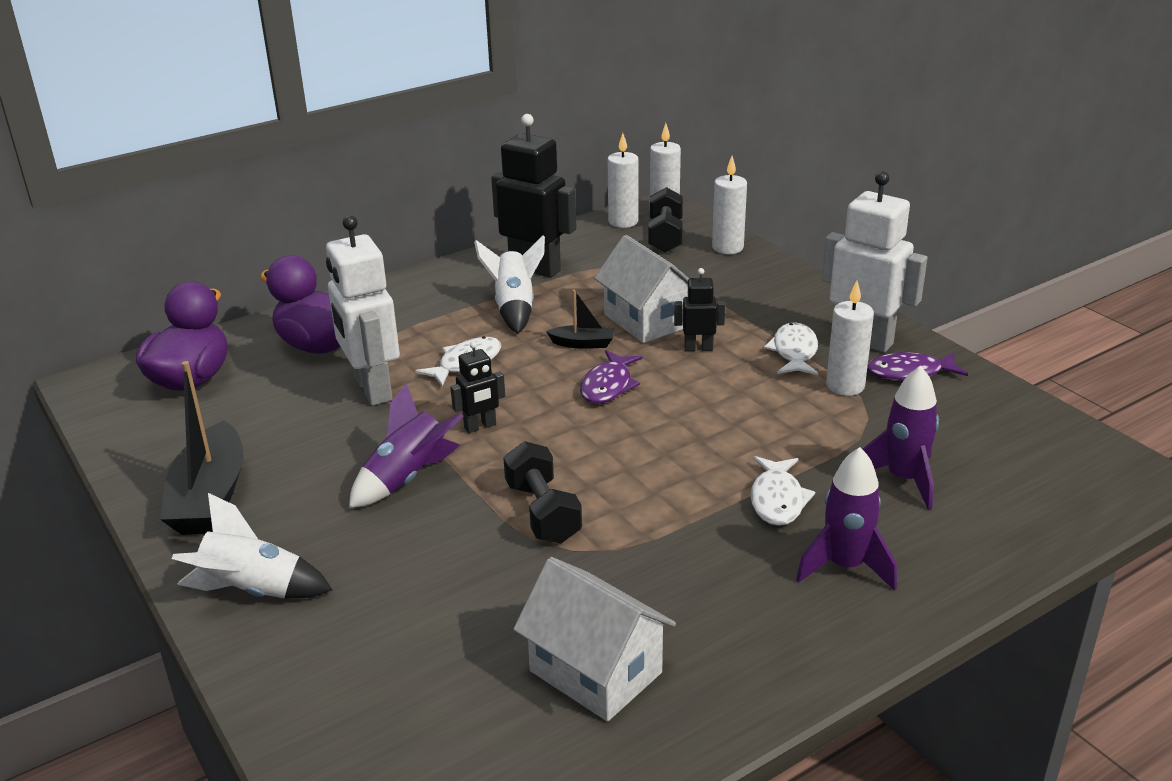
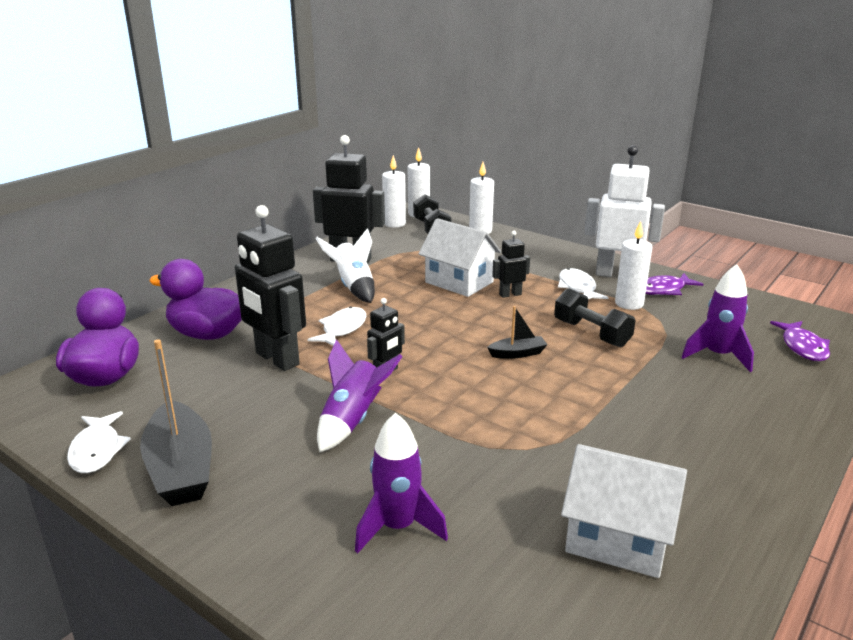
camera: 20 degrees left, 5 degrees down
(253, 591) = (273, 540): white rocket -> none
(372, 389) = (276, 359): white robot -> black robot
(543, 512) = (482, 425): black dumbbell -> black dumbbell (591, 333)
(583, 344) = (424, 303): black boat -> black boat (517, 353)
(608, 386) = (464, 328): purple fish -> purple fish (803, 347)
(777, 500) = (646, 384): white fish -> white fish (97, 450)
(845, 566) = (730, 420): purple rocket -> purple rocket (397, 527)

